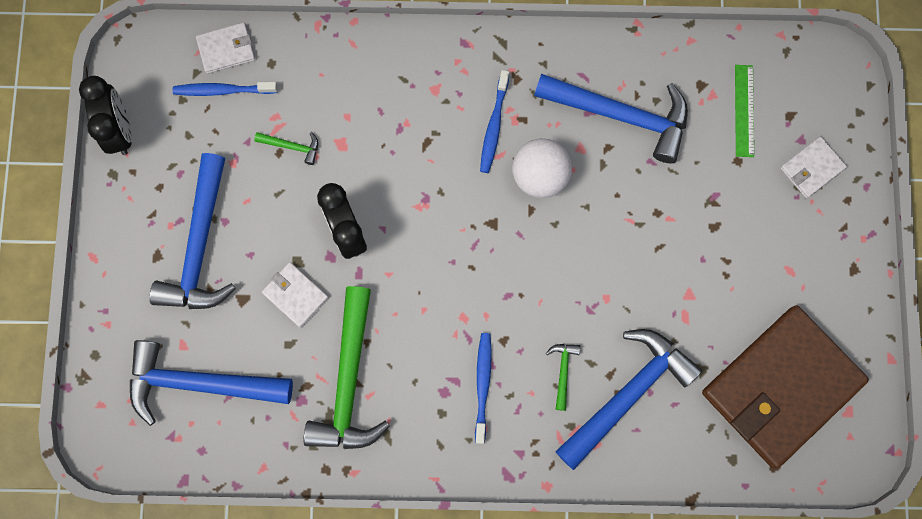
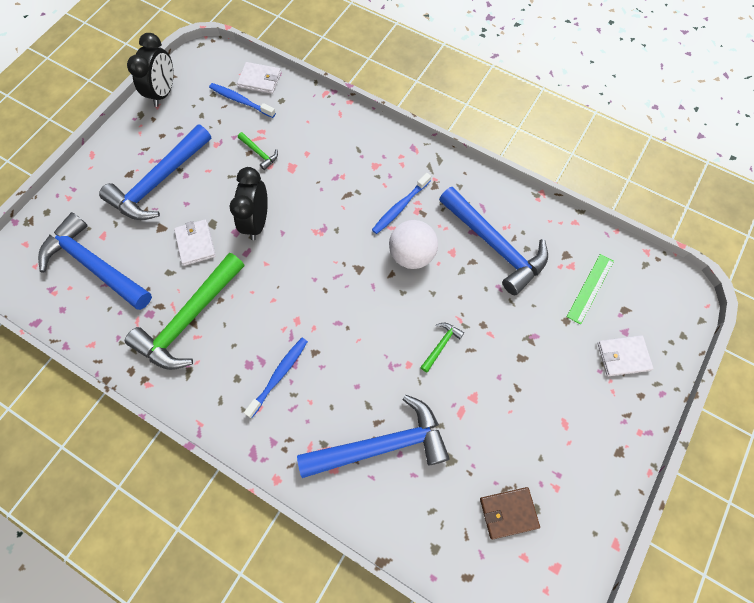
camera: 30 degrees right, 10 degrees down
(563, 372) = (343, 399): green hammer -> green hammer (441, 345)
(781, 387) = (508, 512): brown wallet -> brown wallet, size x0.41

